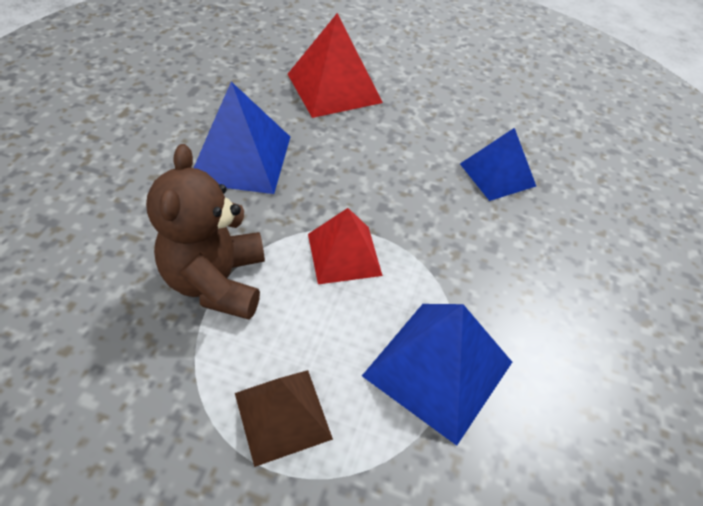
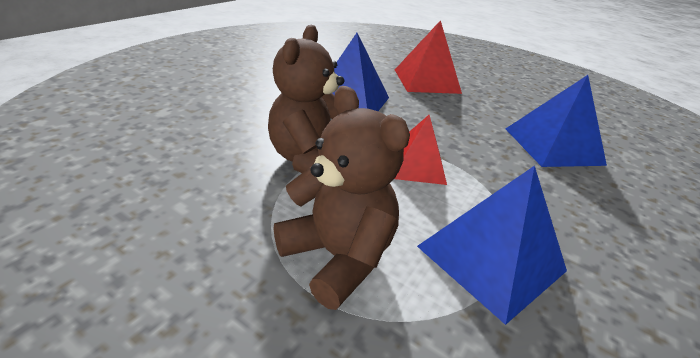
camera: 15 degrees right, 15 degrees down
(282, 415) = (338, 256): brown pyramid -> brown teddy bear
(497, 174) = (553, 146): blue pyramid -> blue pyramid, size x1.50

